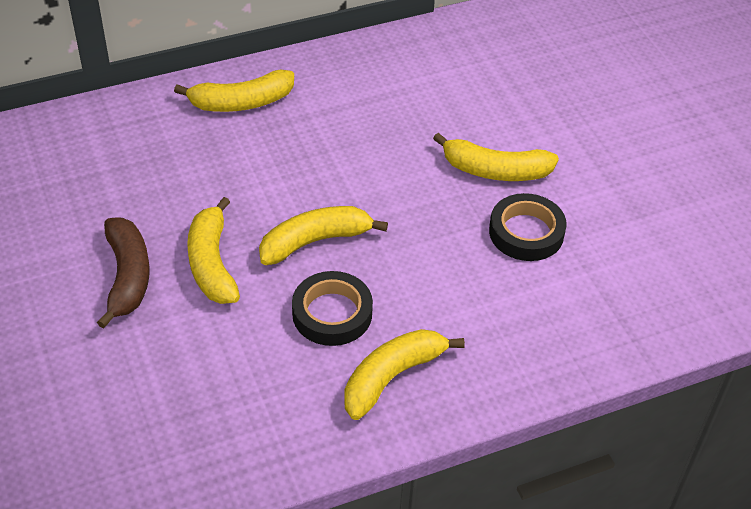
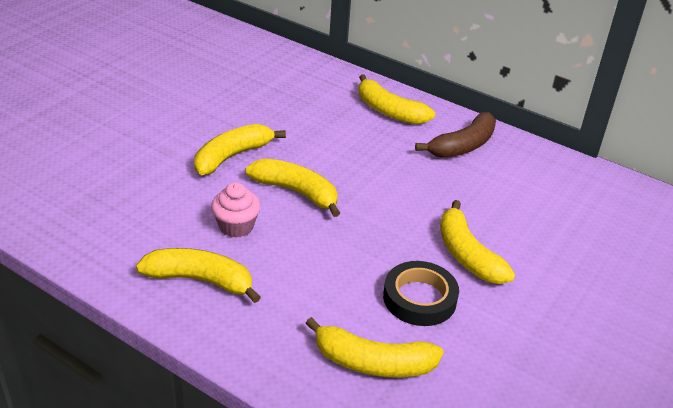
camera: 55 degrees right, 10 degrees down
(127, 277) = (189, 129): brown banana -> brown banana (463, 146)
(332, 313) = (236, 226): black tape -> pink cupcake
(579, 304) = (372, 362): none -> yellow banana

